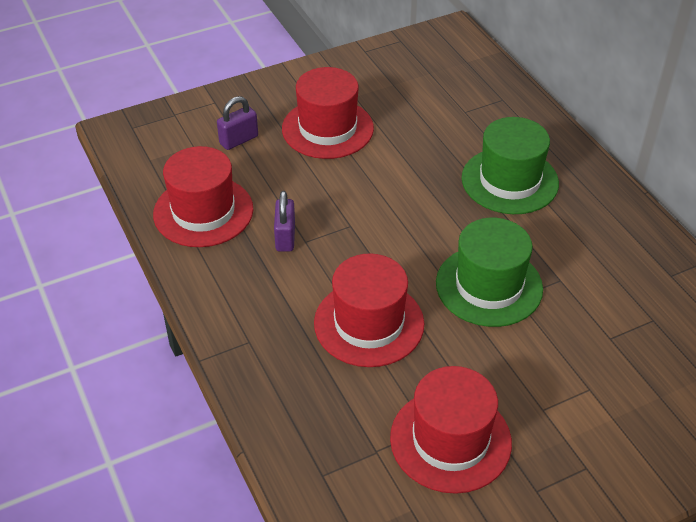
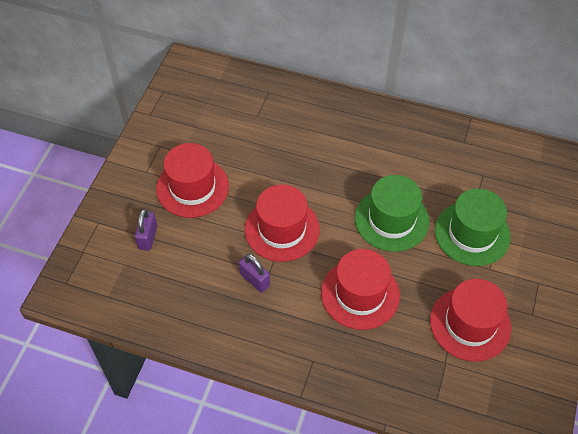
camera: 45 degrees left, 10 degrees up
(203, 211) = (187, 303): red hat -> red hat (282, 229)
(510, 181) = (331, 144): green hat -> green hat (472, 233)

